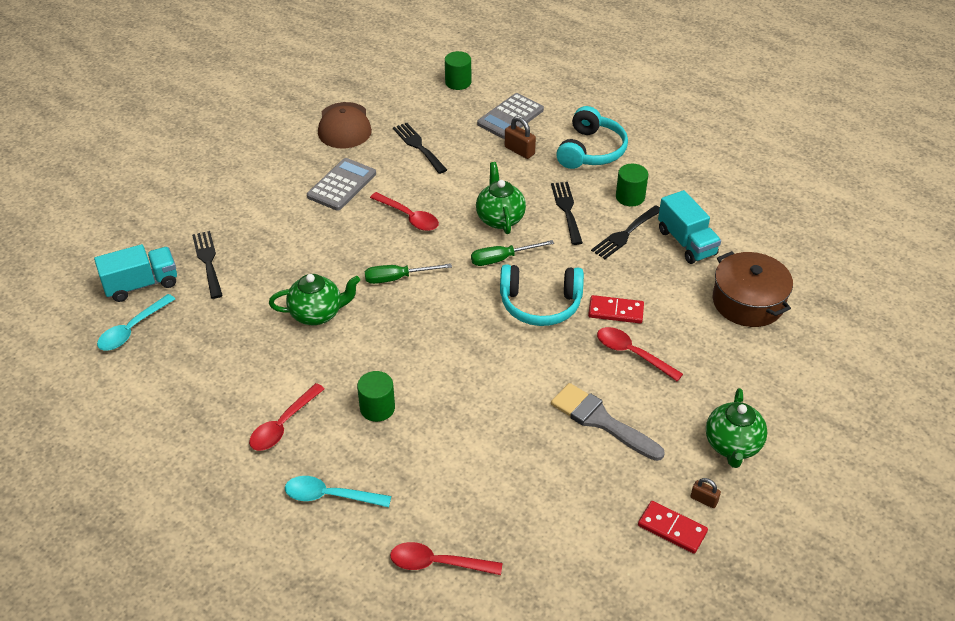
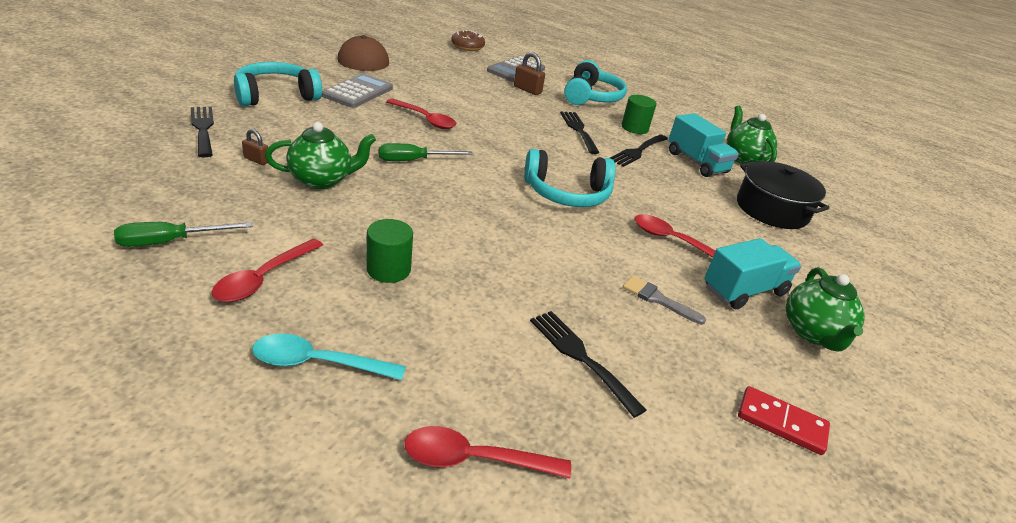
camera: 10 degrees left, 10 degrees down
(132, 329) = (90, 174): turquoise spoon -> none
(141, 284) = (117, 139): turquoise truck -> turquoise truck (744, 290)
(264, 204) = (276, 96): none -> turquoise headphones
(418, 146) = (433, 77): black fork -> black fork (581, 357)
(458, 82) = (467, 46): green cylinder -> brown donut
(500, 218) = (516, 129): green teapot -> green teapot (744, 158)
(502, 259) = (522, 157): green screwdriver -> green screwdriver (170, 242)
(601, 421) = (658, 299): grey brush -> grey brush, size x0.58
(615, 311) = (645, 206): red domino -> none
(704, 500) = (806, 389): brown padlock -> brown padlock (256, 160)
(748, 302) = (772, 209): brown pot -> black pot

